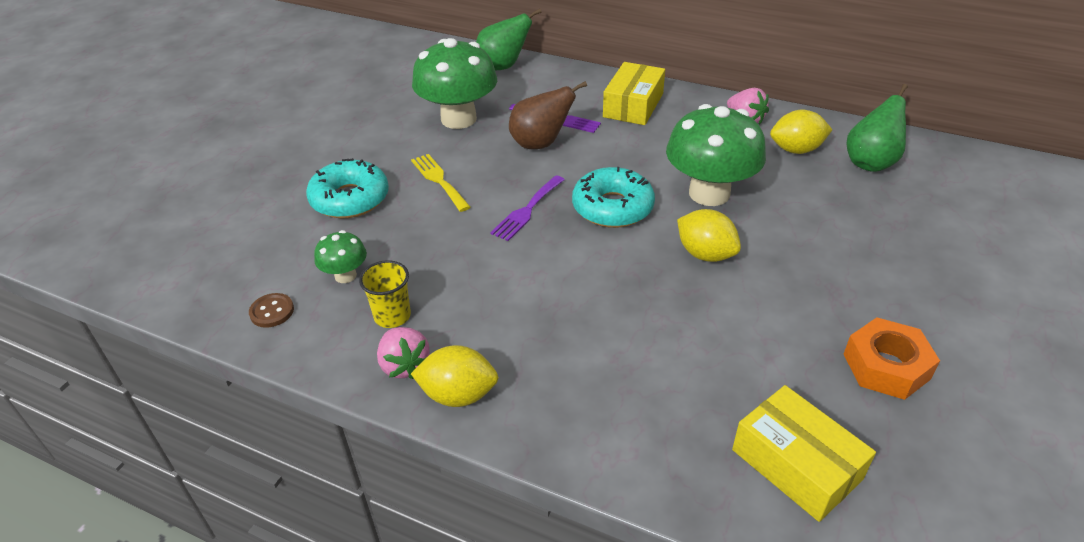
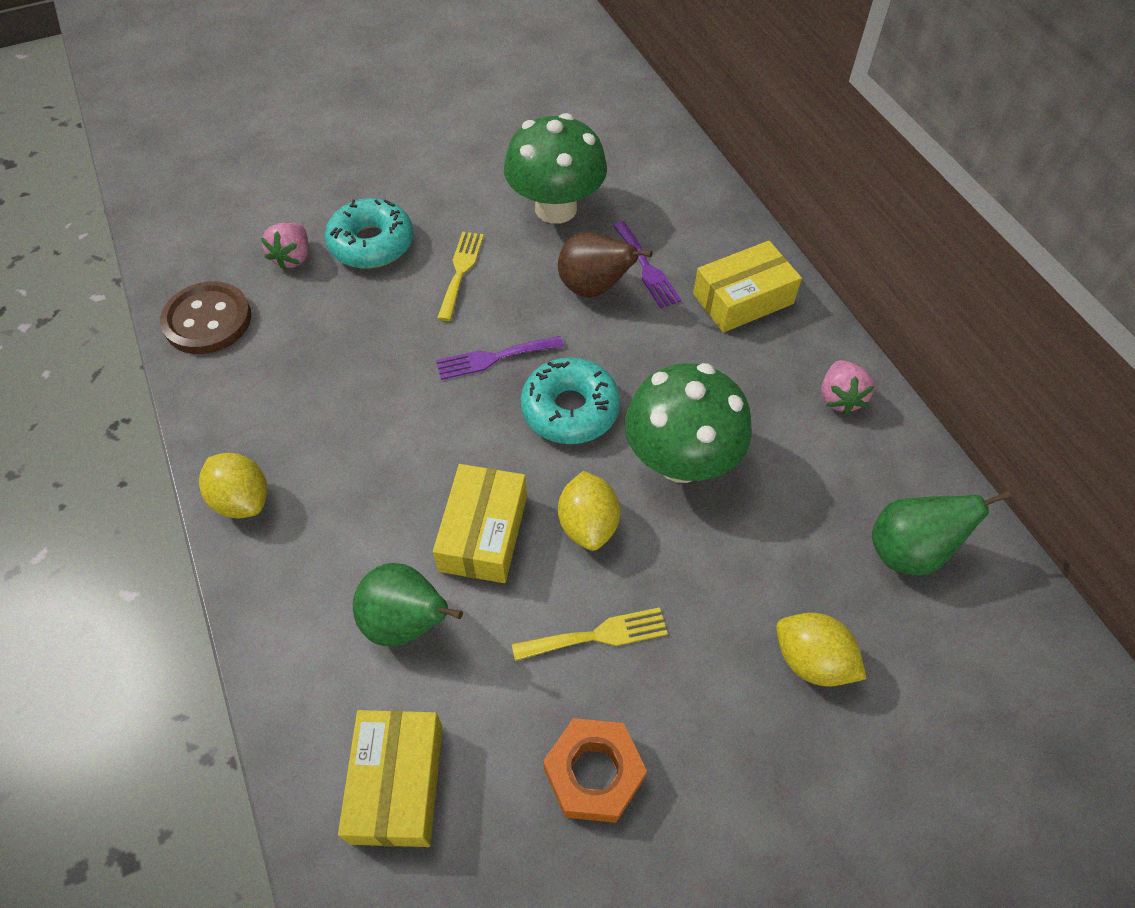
camera: 40 degrees right, 15 degrees up
(272, 311) = (207, 320): brown button -> brown button, size x2.04
(345, 275) = (288, 323): green mushroom -> none
(392, 316) = (277, 389): yellow cup -> none
(404, 365) = (237, 442): pink strawberry -> pink strawberry (293, 257)
(503, 66) = (672, 165): green pear -> green pear (407, 623)
(652, 299) = (483, 533): none -> yellow box
(789, 301) = (597, 635): none -> yellow fork
(796, 150) = (845, 474): yellow lemon -> yellow lemon (812, 661)

